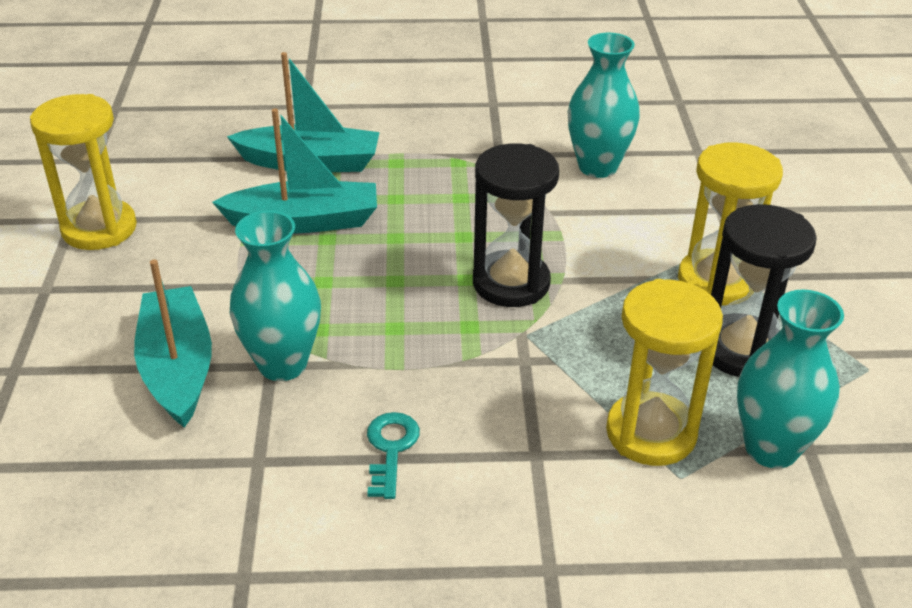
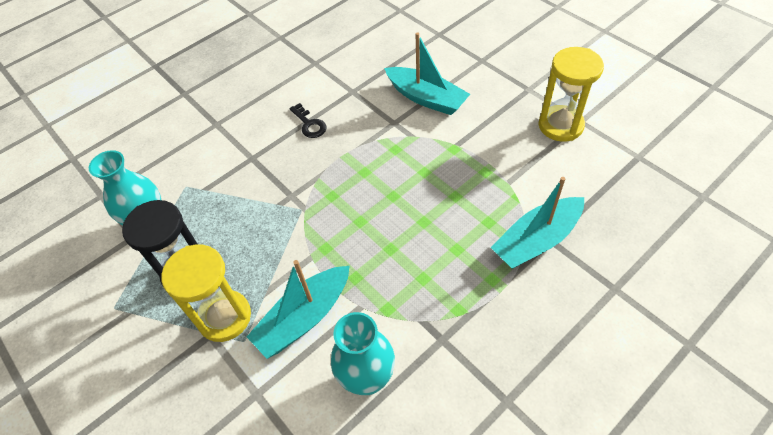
camera: 145 degrees right, 15 degrees up
(282, 364) = (389, 125): turquoise vase -> none
(304, 221) = (480, 197): turquoise boat -> turquoise boat (304, 318)
(391, 448) = (309, 124): turquoise key -> black key
(511, 283) = (335, 234): black hourglass -> none
(651, 433) = (209, 197): yellow hourglass -> none

